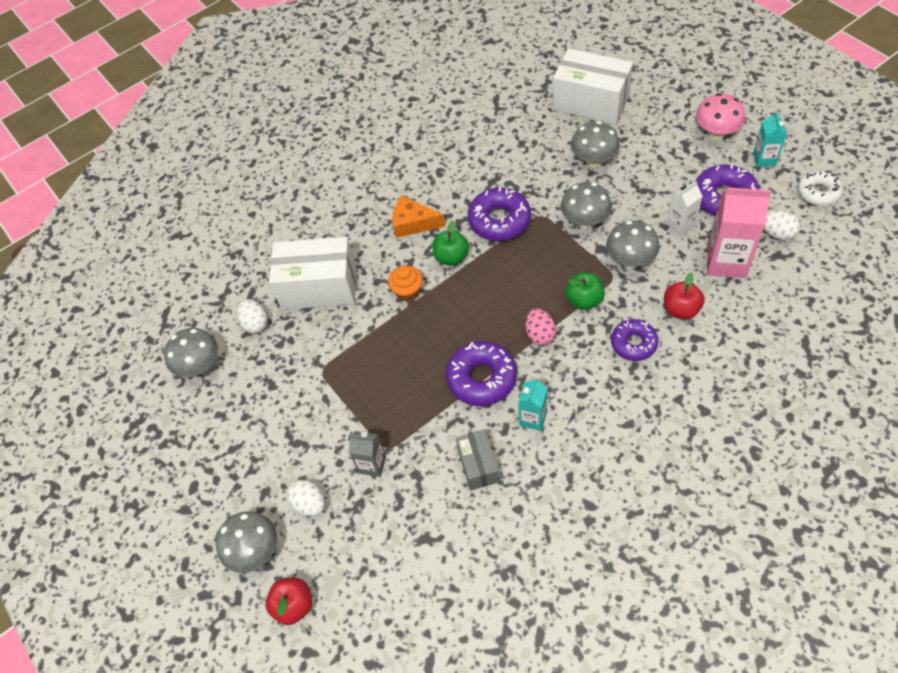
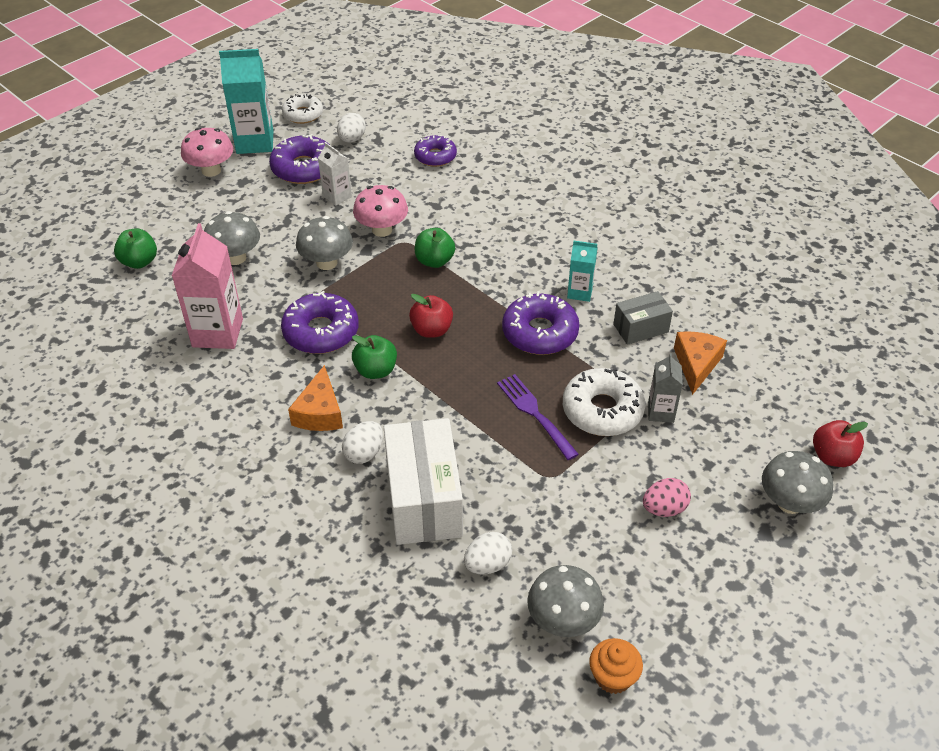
camera: 105 degrees left, 10 degrees down
(310, 504) = (721, 461): white egg -> white egg (364, 453)
(382, 417) = (602, 410): none -> white donut
(387, 366) = (535, 413): none -> purple fork
(408, 291) = (428, 406): orange cupcake -> orange cupcake (613, 677)
(424, 508) = (696, 364): none -> orange cheese
(540, 334) = (480, 291): pink egg -> pink egg (664, 509)
(591, 102) = (139, 262): white box -> green apple
(630, 260) = (382, 230): grey mushroom -> pink mushroom
(633, 343) = (484, 227): purple donut -> purple donut (435, 156)
(681, 309) = (442, 198): red apple -> red apple (431, 330)
(726, 261) = (384, 169): pink carton -> pink carton (217, 333)
(764, 159) = (255, 142): turquoise carton -> turquoise carton, size x1.81

